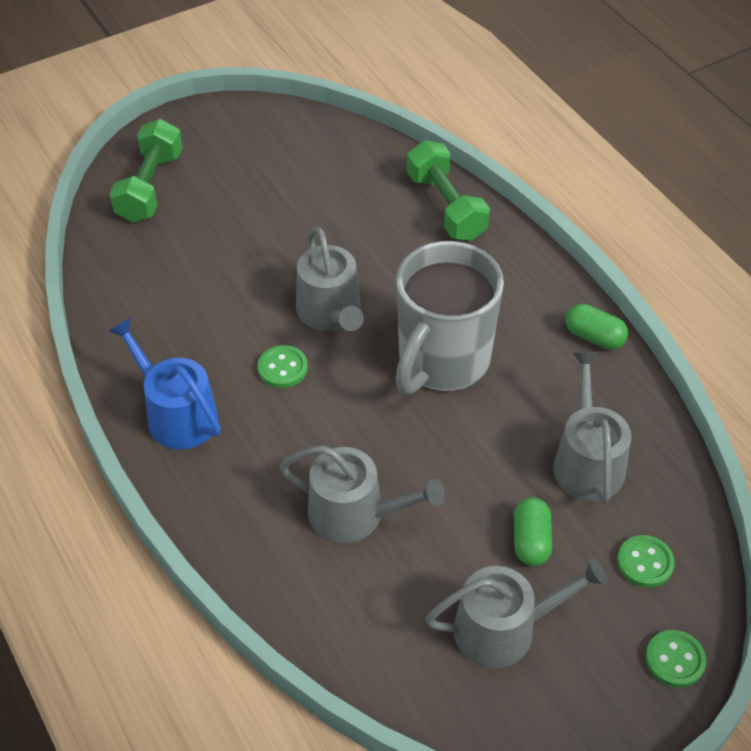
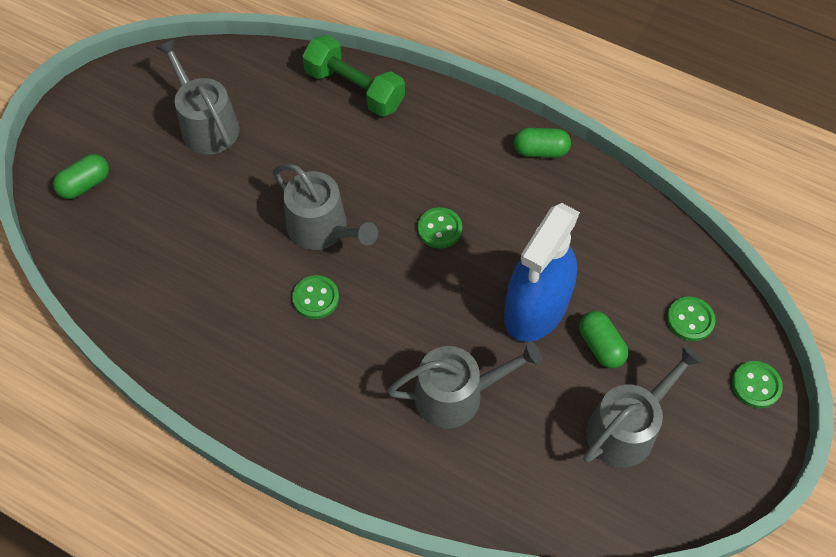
camera: 30 degrees left, 10 degrees up
(150, 187) = (85, 184): green dumbbell -> green capsule
(176, 414) = (254, 385): blue watering can -> none
(442, 362) = (439, 229): grey mug -> green button
(488, 475) = (536, 308): none -> blue spray bottle
(587, 461) = (600, 259): grey watering can -> grey watering can (206, 125)

